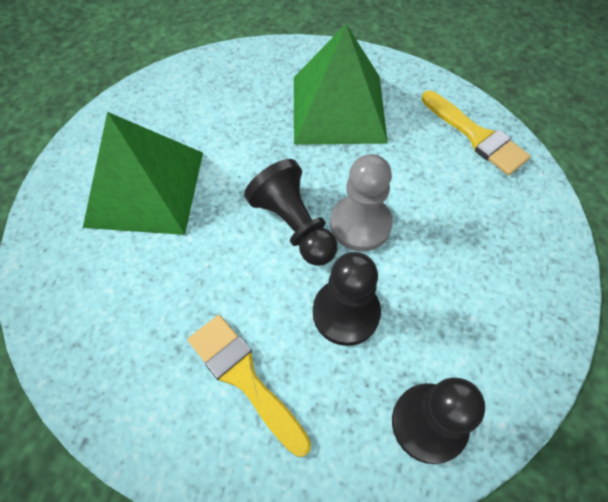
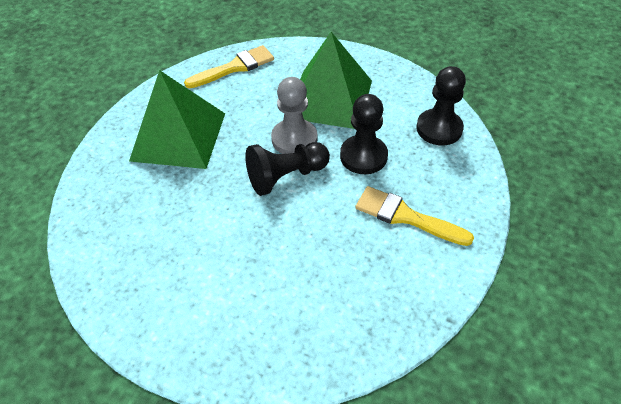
camera: 80 degrees left, 10 degrees down
(145, 188) = (220, 279): green pyramid -> green pyramid (330, 99)
(244, 377) = (405, 216): yellow brush -> yellow brush turned 60 degrees clockwise

